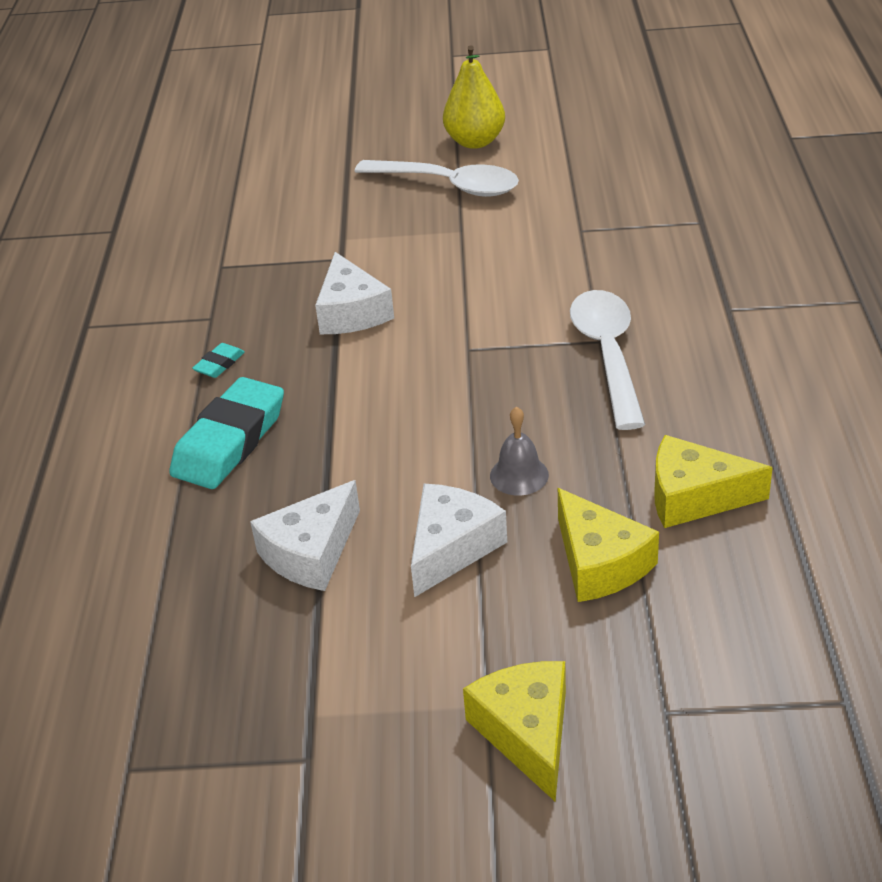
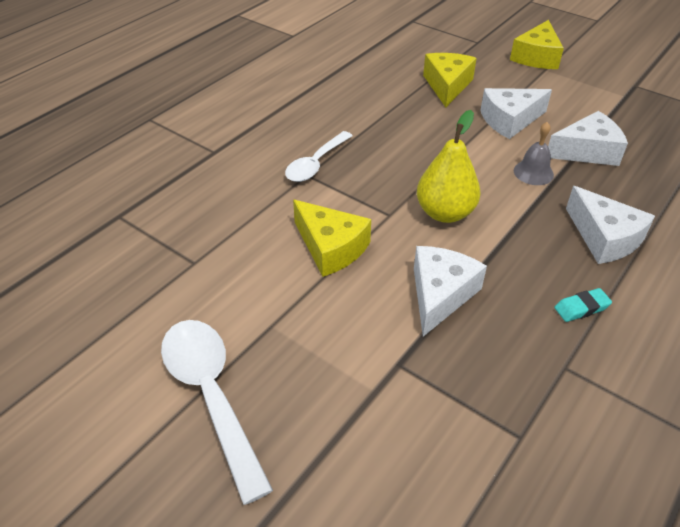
camera: 145 degrees left, 5 degrees up
(230, 441) = (604, 238): turquoise eraser -> white cheese
(475, 142) = (103, 452): yellow pear -> yellow pear (445, 213)
(519, 475) = (442, 132): grey bell -> grey bell (533, 172)
(607, 355) = (316, 164): white spoon -> white spoon, size x0.66
(694, 497) = (374, 86): yellow cheese -> yellow cheese (331, 247)

